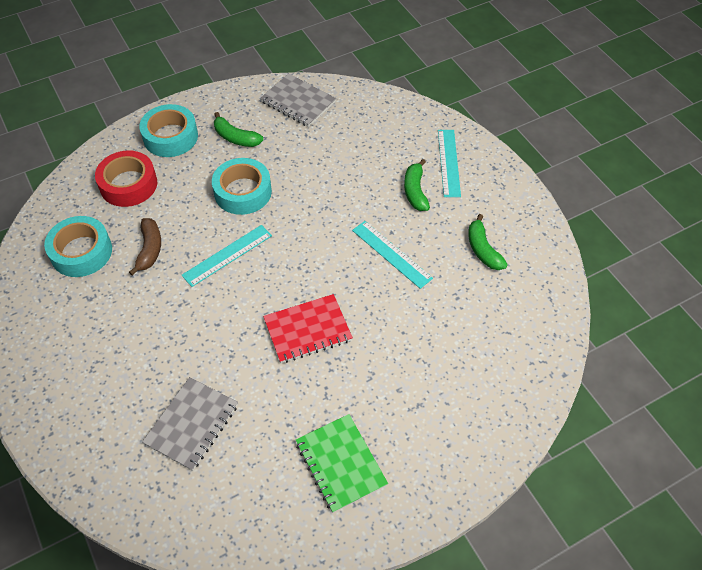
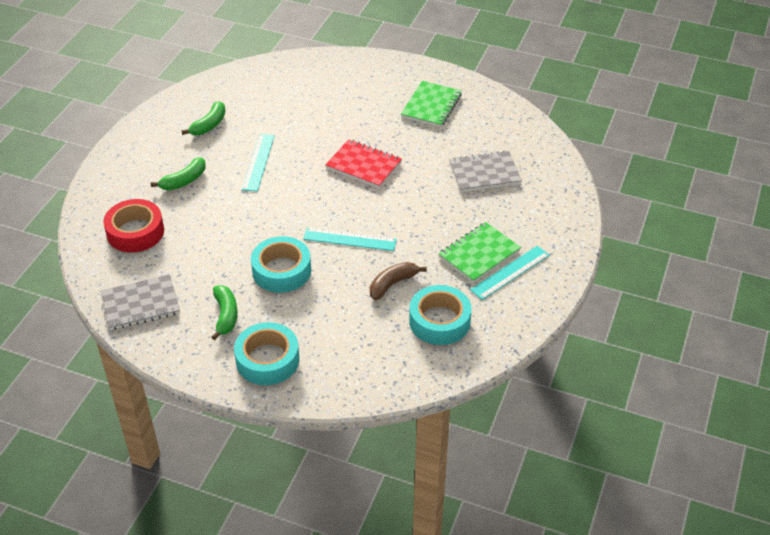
camera: 130 degrees left, 10 degrees down
(108, 333) = (479, 254): none -> green notebook
(128, 184) = (348, 346): red tape -> red tape (135, 232)
(298, 102) = (140, 304): grey notebook -> grey notebook turned 75 degrees clockwise
(448, 162) = (134, 179): turquoise ruler -> turquoise ruler (510, 272)

